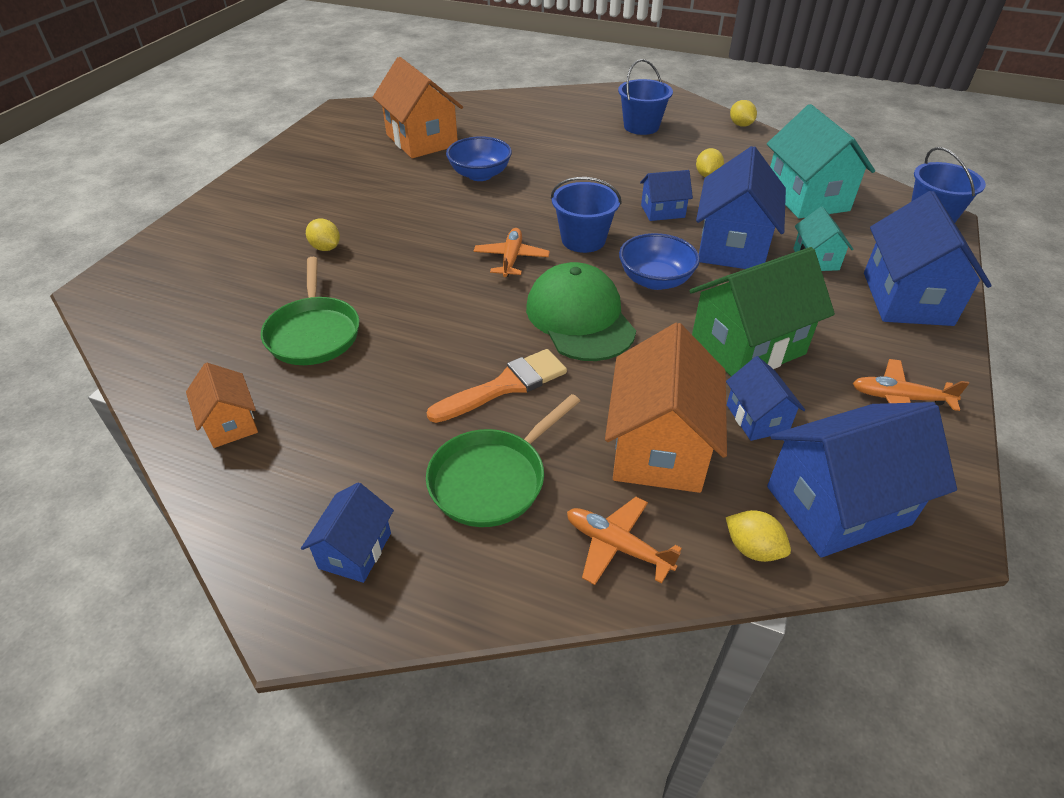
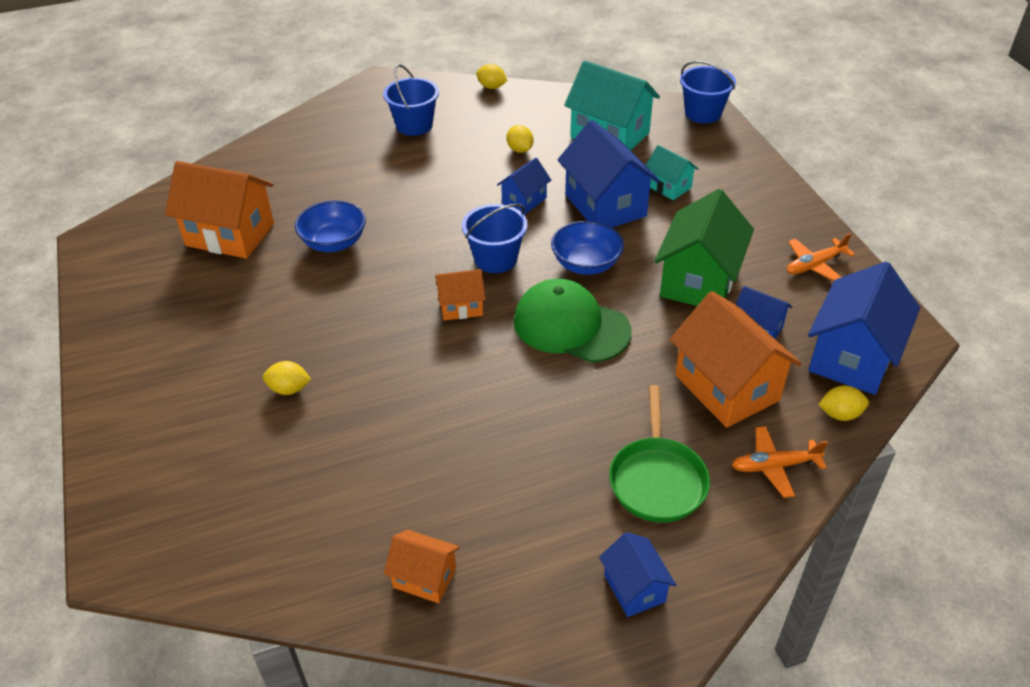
camera: 40 degrees left, 0 degrees up
(313, 333) = (387, 466): green pan -> none
(505, 385) = (584, 410): orange brush -> none
(511, 258) = (461, 307): orange plane -> orange house
(907, 298) = (750, 188): blue house -> none

